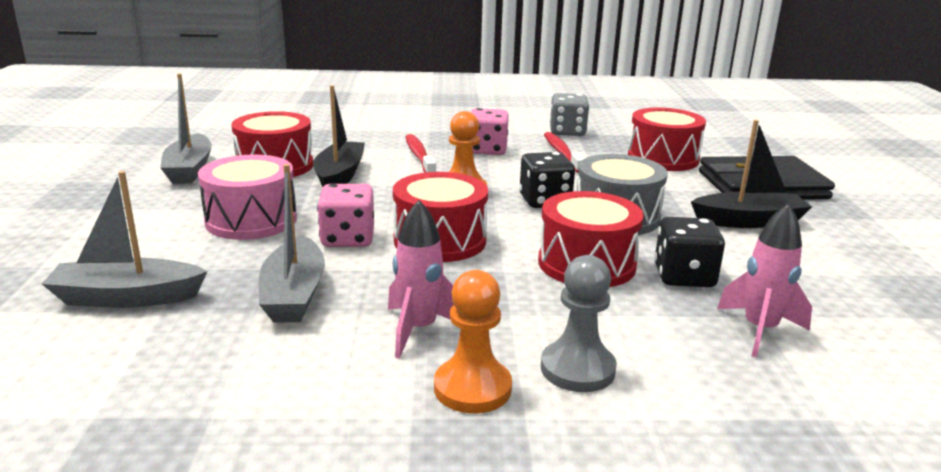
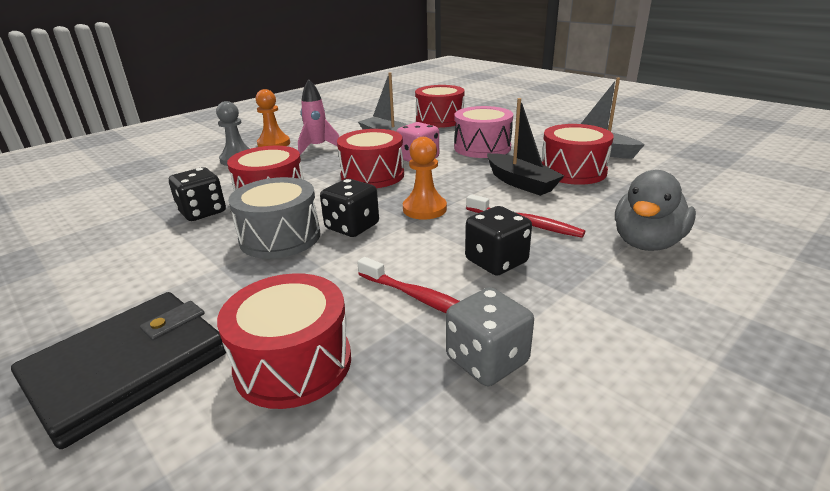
camera: 140 degrees right, 5 degrees up
(127, 298) = (440, 120): grey boat -> red drum
(386, 127) = (646, 243): none -> grey duck
(487, 150) = (496, 261): pink dice -> black dice
(748, 221) = (152, 286): black boat -> none
(759, 330) = (148, 200): pink rocket -> none

